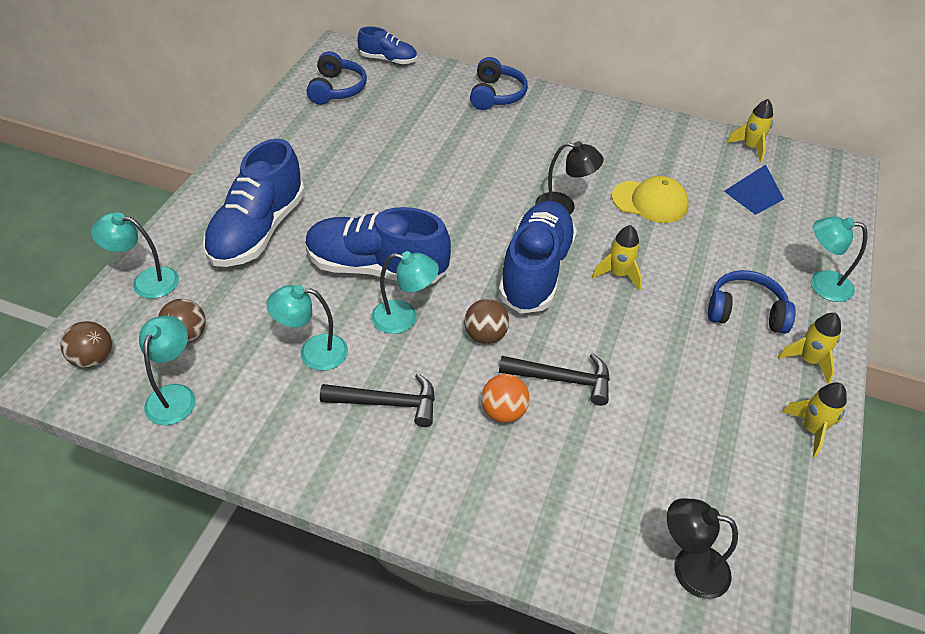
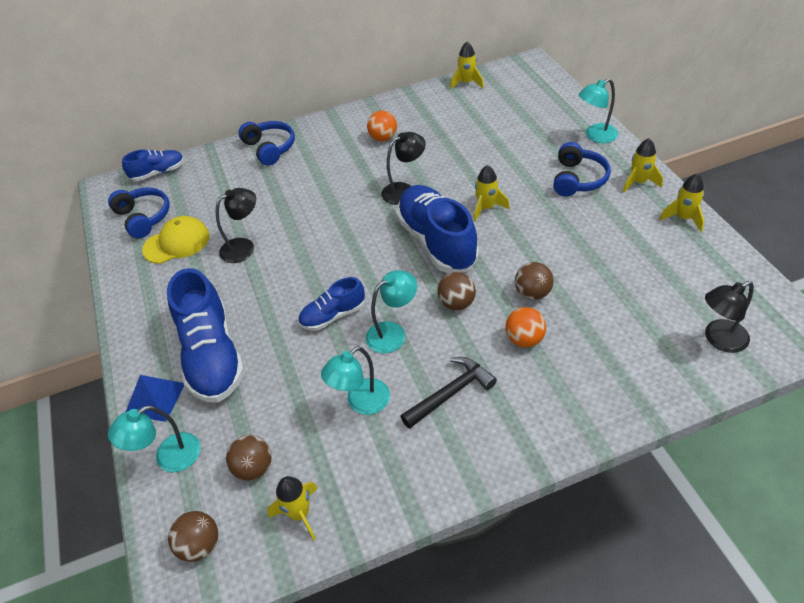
camera: 35 degrees left, 0 degrees up
(174, 395) = (300, 514): turquoise lamp -> yellow rocket
(377, 268) = (333, 315): blue shoe -> blue shoe, size x0.54
(378, 163) = (244, 247): none -> black lamp
(562, 379) = (532, 293): black hammer -> brown ball
(603, 148) = (383, 138): none -> orange ball
(650, 201) = (451, 152): yellow cap -> yellow cap (177, 243)
(745, 312) = (578, 179): blue headphones -> blue headphones turned 135 degrees clockwise
(753, 195) = (502, 110): blue pyramid -> blue pyramid (155, 398)

